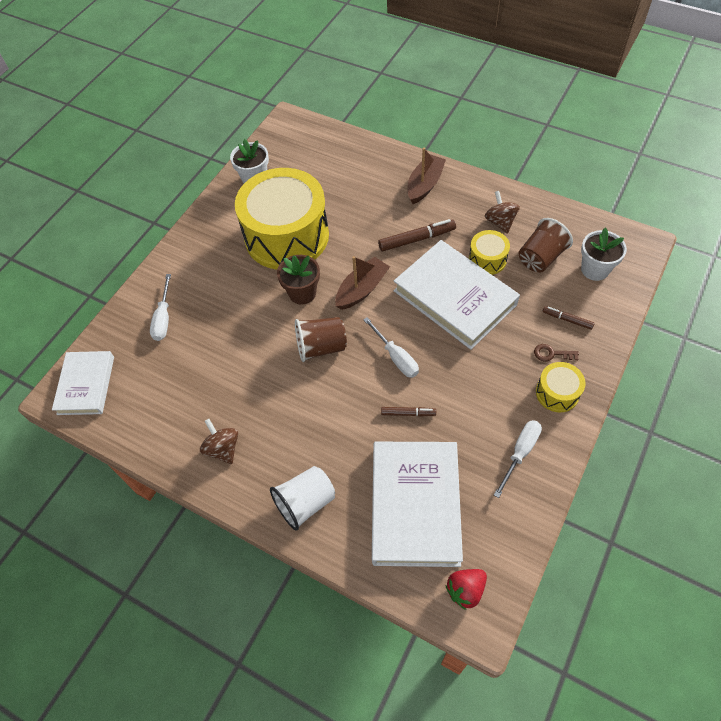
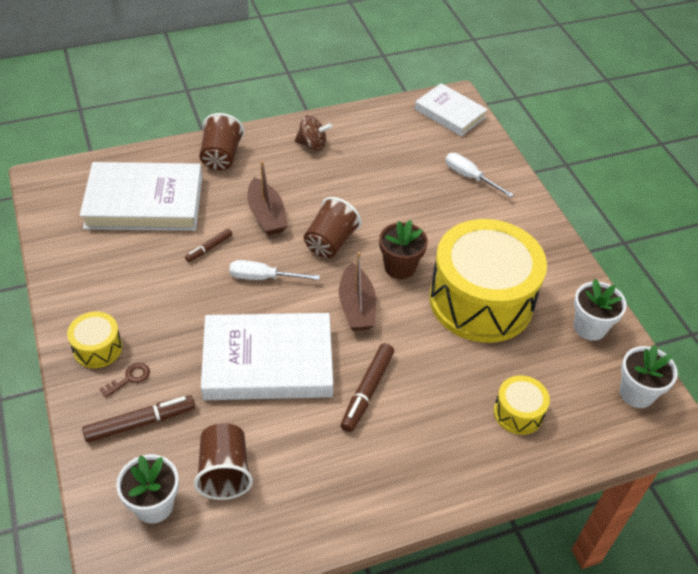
camera: 125 degrees right, 10 degrees down
(285, 139) = (636, 393): none -> white flower pot
(305, 503) = (221, 157): white cup -> brown cup
(415, 505) = (144, 202): white book -> white book turned 45 degrees counterclockwise
(425, 185) = (434, 461): brown boat -> brown boat (266, 215)
(465, 590) = (66, 185): red strawberry -> none
(487, 259) = (276, 425): yellow drum -> yellow drum (518, 413)
(500, 222) = (307, 482): brown spinning top -> none
(520, 453) = (93, 283): white screwdriver -> none
(567, 319) = (140, 423): brown marker -> brown marker, size x1.69

